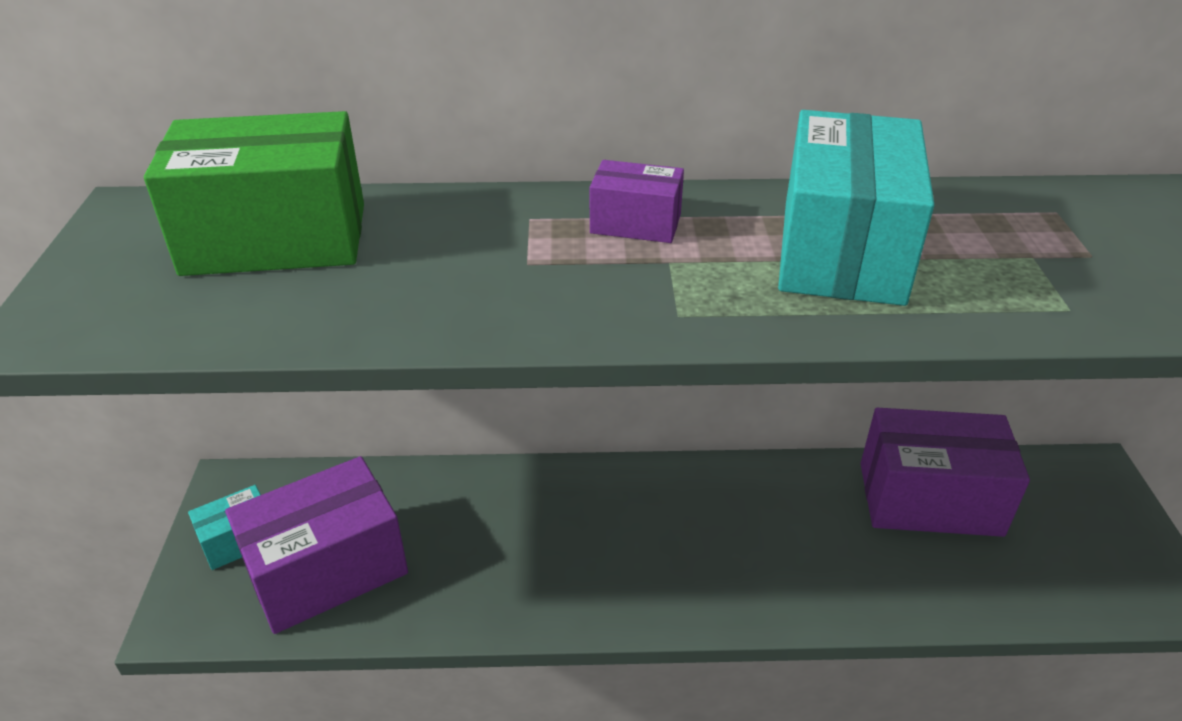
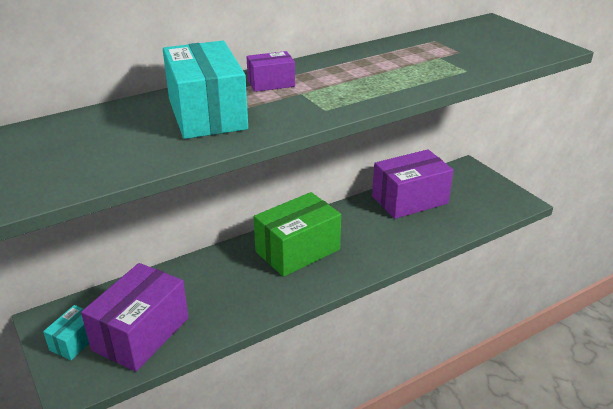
camera: 30 degrees left, 5 degrees down
(276, 239) = (96, 132): green box -> green box (297, 250)
(842, 251) = (367, 72): turquoise box -> turquoise box (207, 114)

